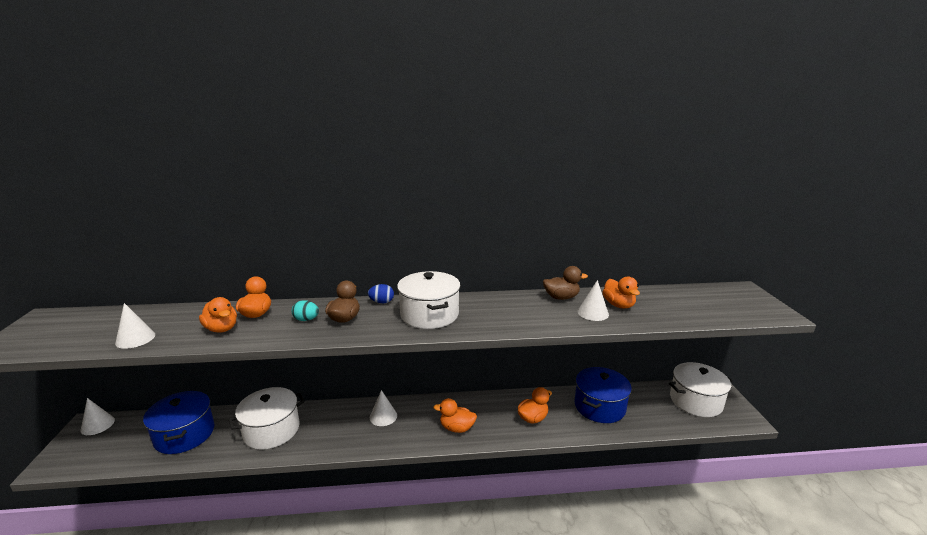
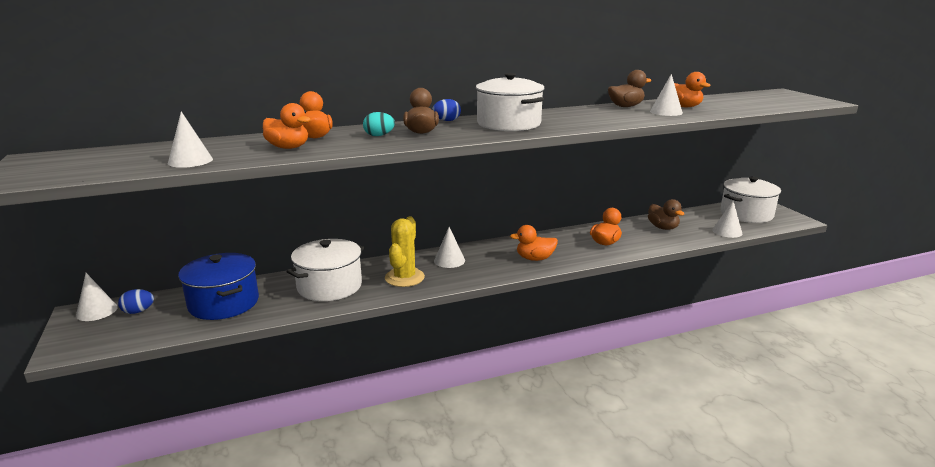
camera: 15 degrees left, 0 degrees up
(123, 431) = (138, 311): none -> blue egg
(334, 431) = (404, 278): none -> yellow cactus
(599, 406) = (663, 227): blue pot -> brown duck
(662, 424) = (727, 231): none -> white cone

